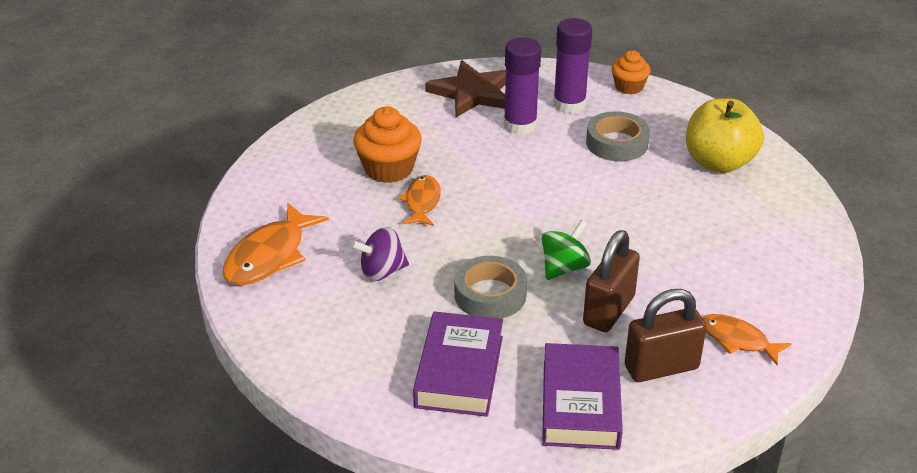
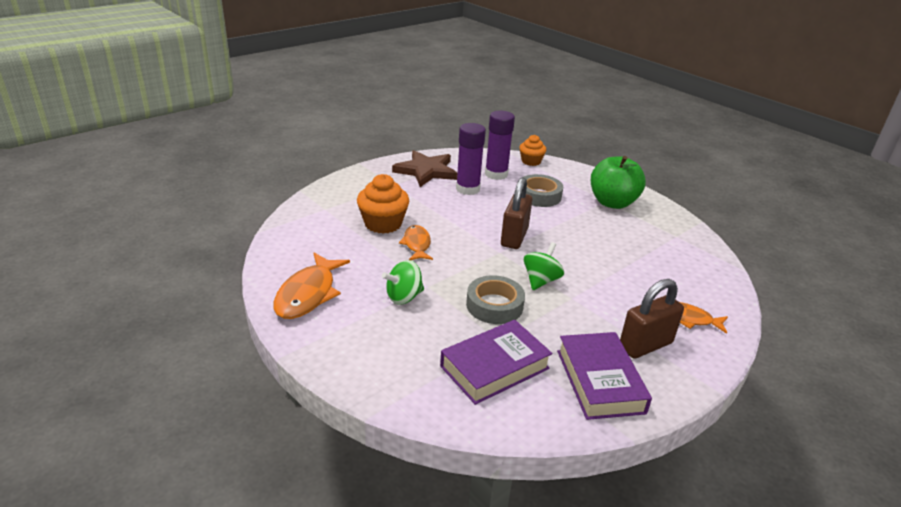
camera: 15 degrees left, 5 degrees down
(381, 272) = (404, 297): purple spinning top -> green spinning top
(459, 371) = (494, 367): purple book -> purple book turned 60 degrees clockwise
(608, 310) = (587, 308): brown padlock -> brown padlock (514, 237)
(719, 162) = (612, 203): yellow apple -> green apple

